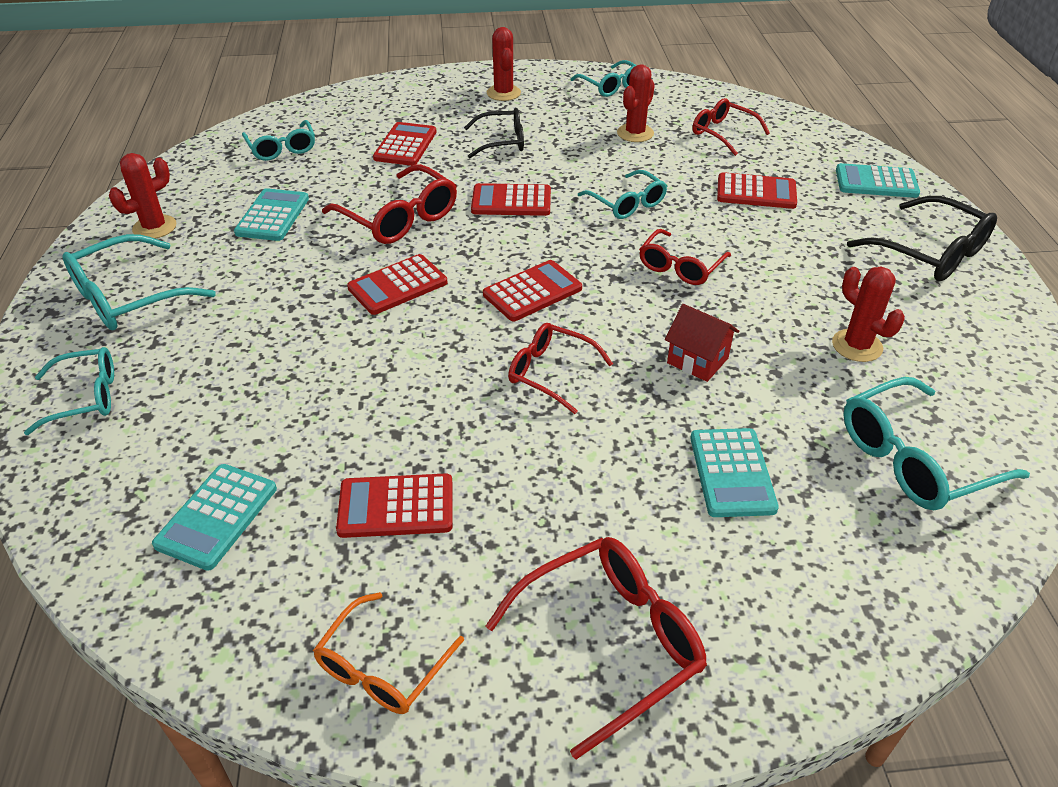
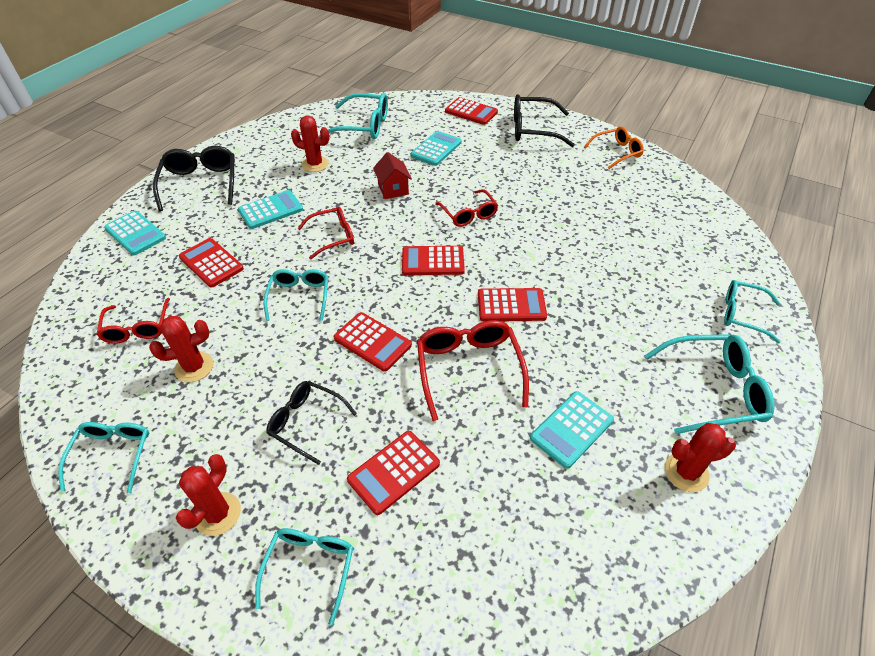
camera: 145 degrees left, 5 degrees up
(217, 516) = (670, 221): turquoise calculator -> turquoise calculator (271, 210)
(282, 148) = (520, 546): turquoise glasses -> turquoise glasses (310, 568)
(396, 506) = (585, 193): red calculator -> red calculator (471, 112)
(610, 642) = (533, 129): red glasses -> black glasses
(857, 346) = (315, 164): red cactus -> red cactus turned 75 degrees counterclockwise

